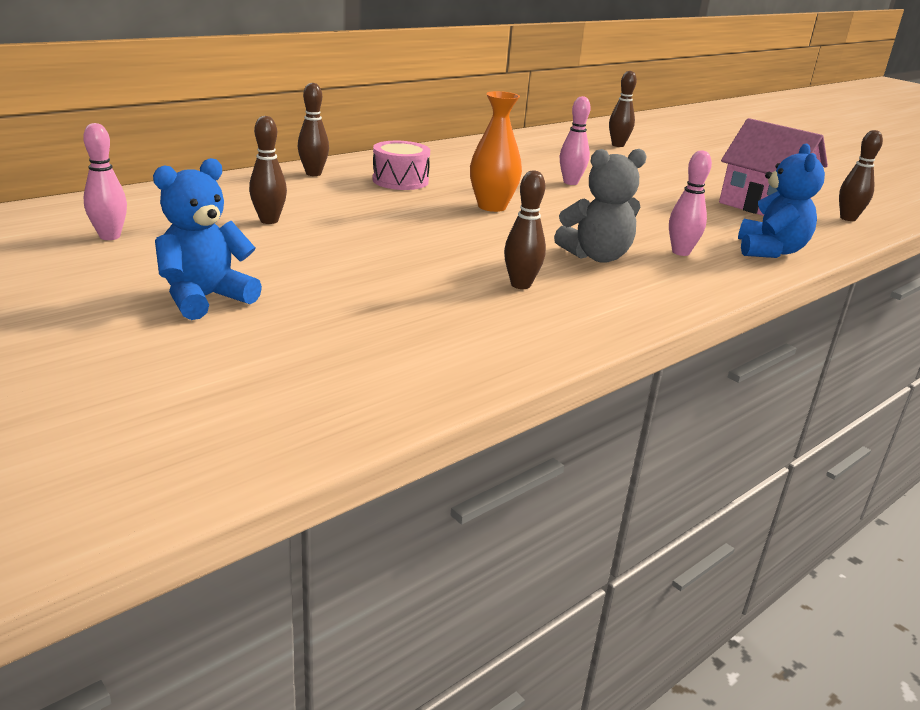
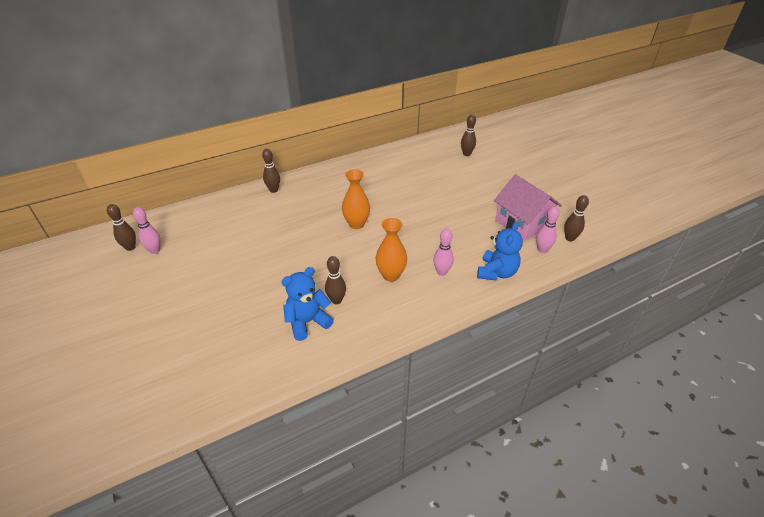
camera: 15 degrees right, 15 degrees up
(205, 298) = (180, 305): blue teddy bear -> blue teddy bear (307, 322)
(269, 221) = (234, 237): brown bowling pin -> brown bowling pin (130, 247)
(400, 181) = (317, 197): pink drum -> none
(570, 182) = (414, 198): pink bowling pin -> pink bowling pin (542, 250)
(596, 256) = (391, 275): grey teddy bear -> orange vase

